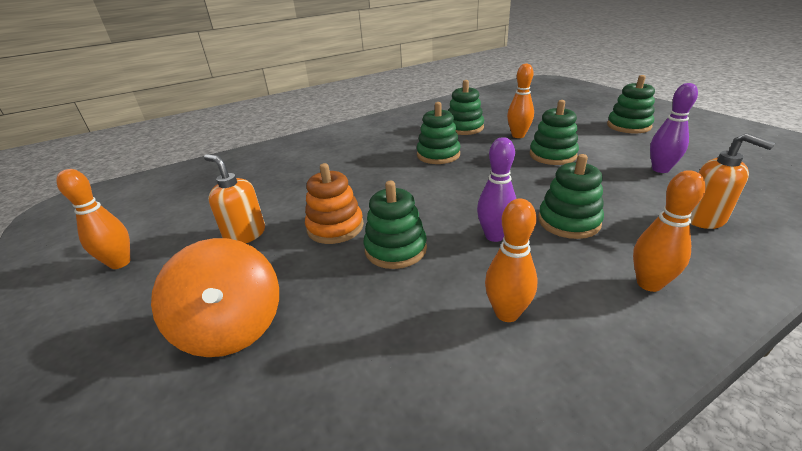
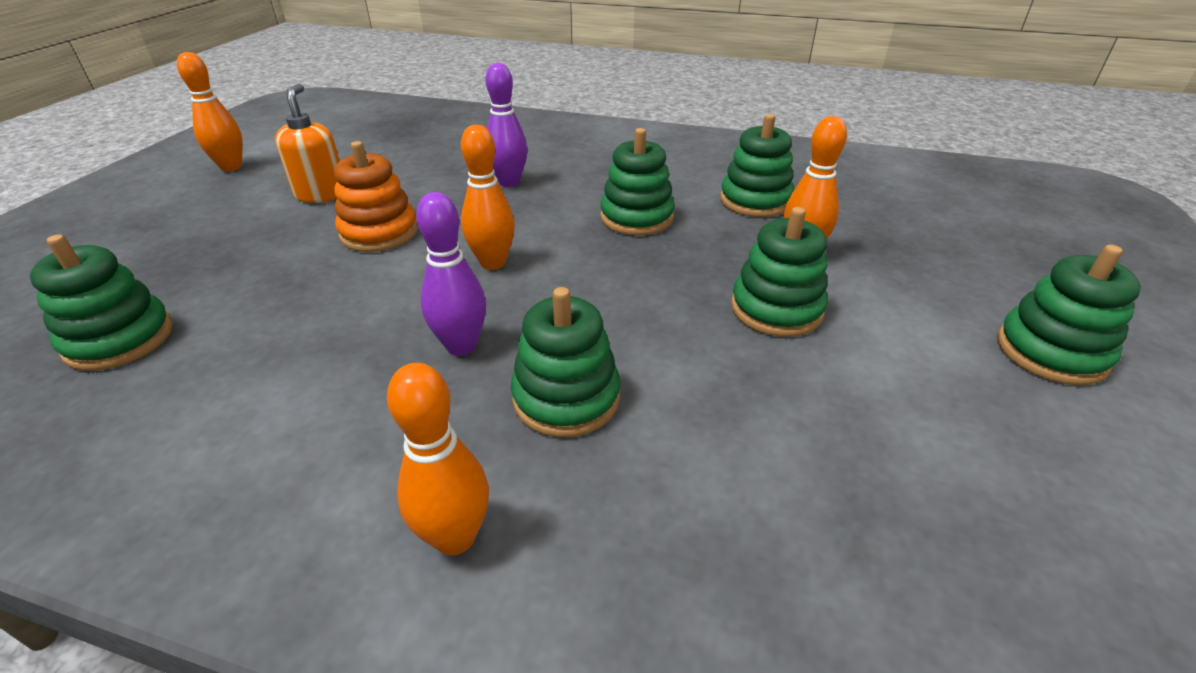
camera: 45 degrees right, 5 degrees up
(232, 327) = (171, 263): orange spinning top -> none
(395, 249) = (367, 288): green stacking toy -> green stacking toy (119, 339)
(507, 313) = (292, 420): orange bowling pin -> orange bowling pin (493, 263)
(660, 169) = (897, 449): purple bowling pin -> purple bowling pin (509, 182)
(704, 219) = (750, 561): orange soap dispenser -> none

